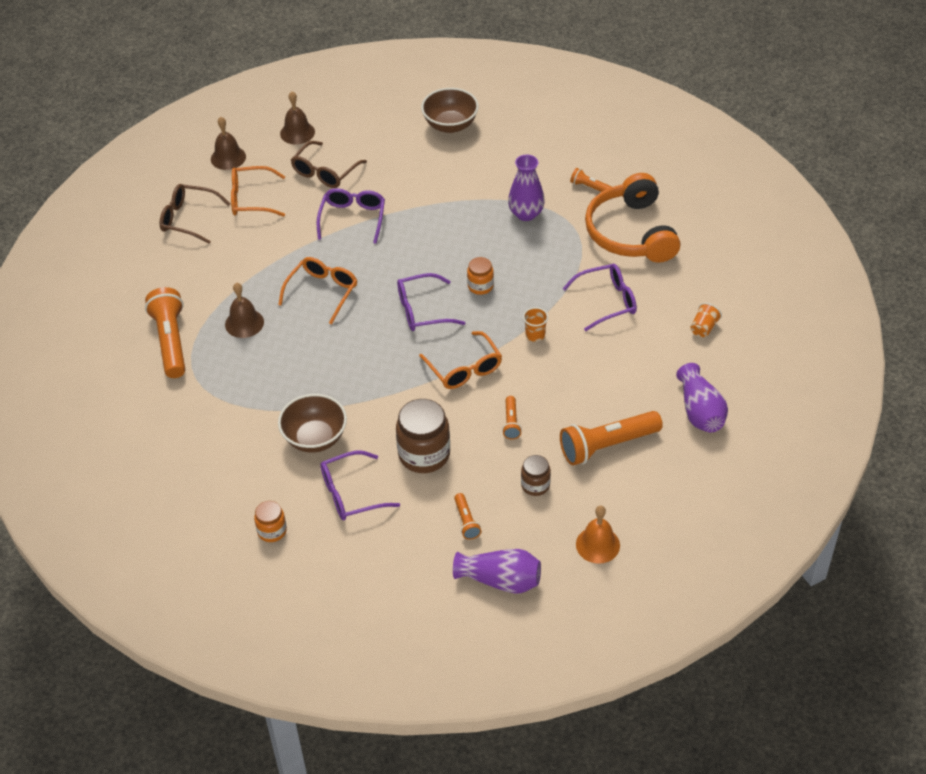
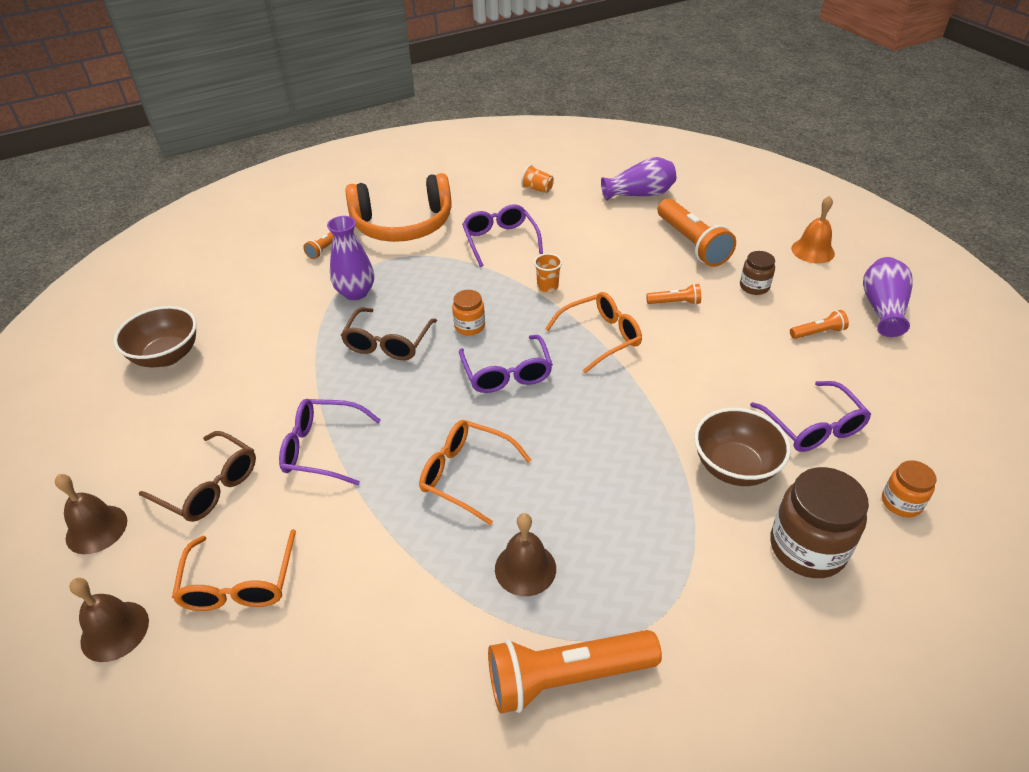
camera: 90 degrees left, 5 degrees down
(188, 219) = (260, 683): brown glasses -> brown glasses (388, 343)
(424, 454) = (735, 366): brown jar -> brown jar (807, 548)

